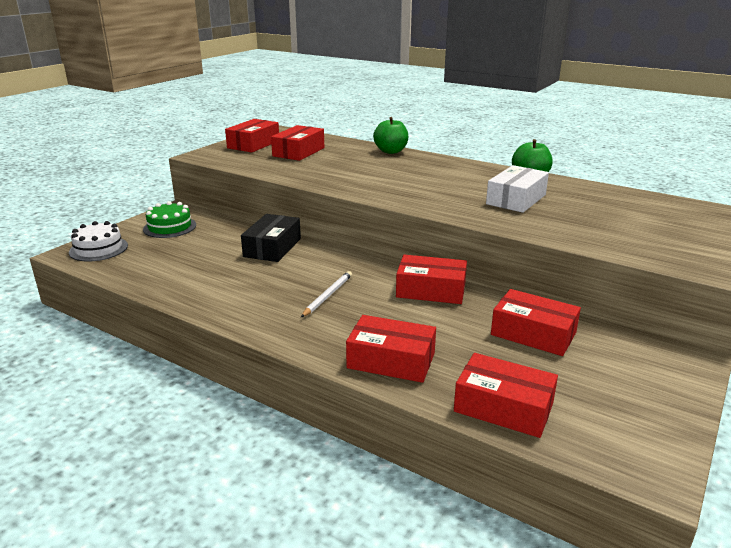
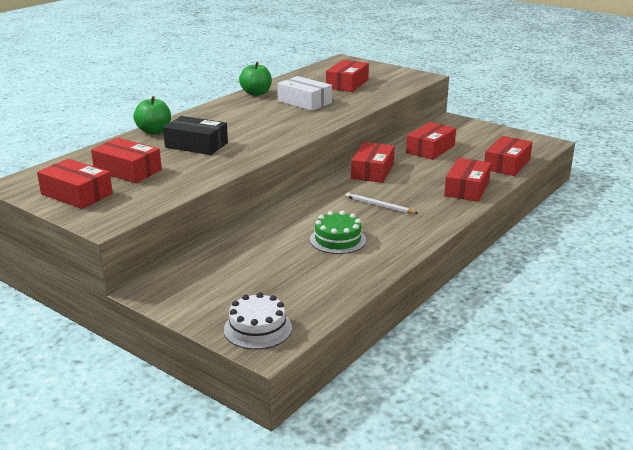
camera: 85 degrees left, 0 degrees up
(170, 227) = (206, 288): green cake -> green cake (338, 240)
(272, 247) = (281, 228): black box -> black box (196, 145)
(613, 219) = (347, 84): none -> red box

